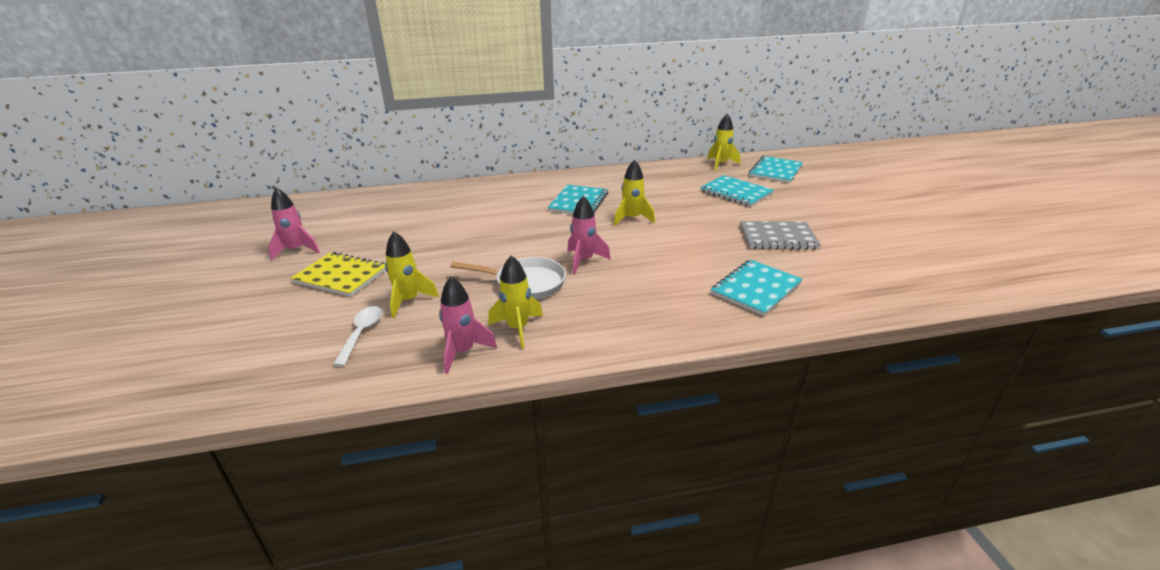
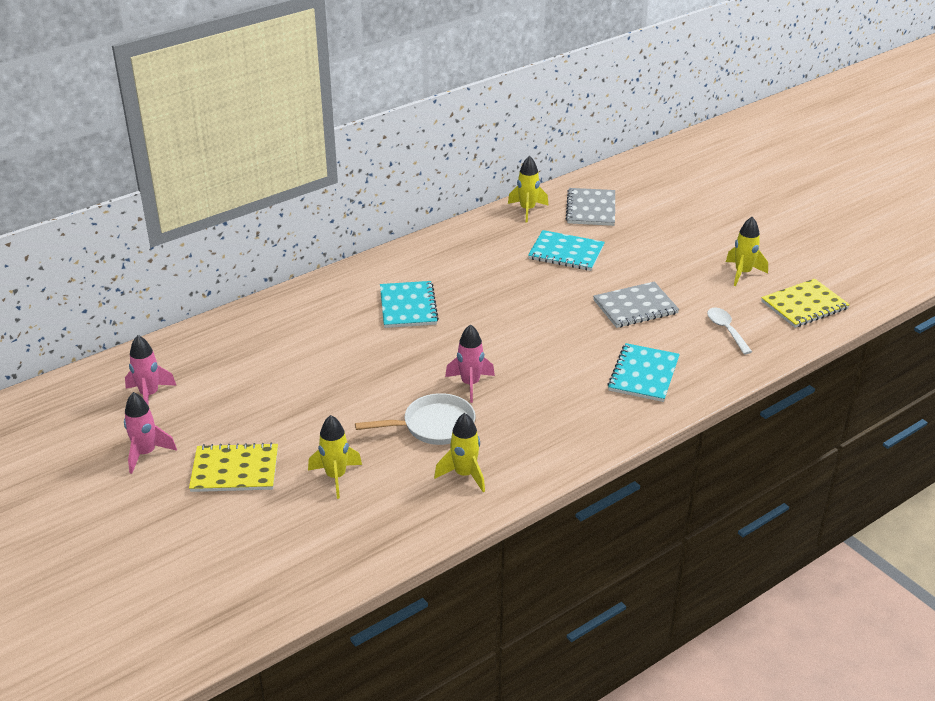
camera: 25 degrees left, 5 degrees up
(361, 333) = (324, 522): white spoon -> white spoon (726, 330)
(463, 352) = (435, 510): pink rocket -> pink rocket (149, 395)
(632, 219) = (481, 317): yellow rocket -> yellow rocket (742, 273)
(775, 171) = (591, 209): turquoise notebook -> grey notebook
(966, 269) = (804, 305): none -> yellow notebook

